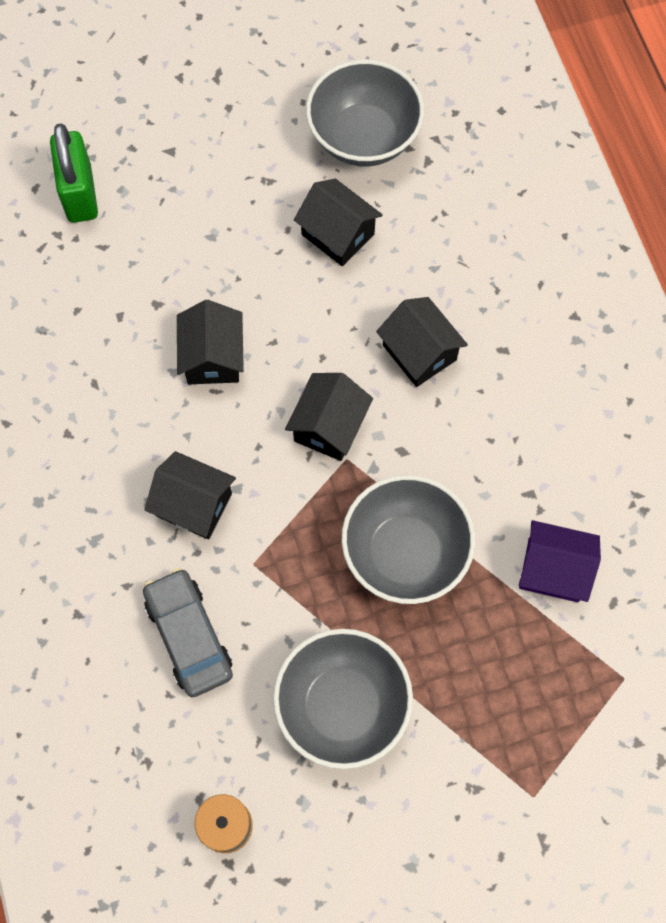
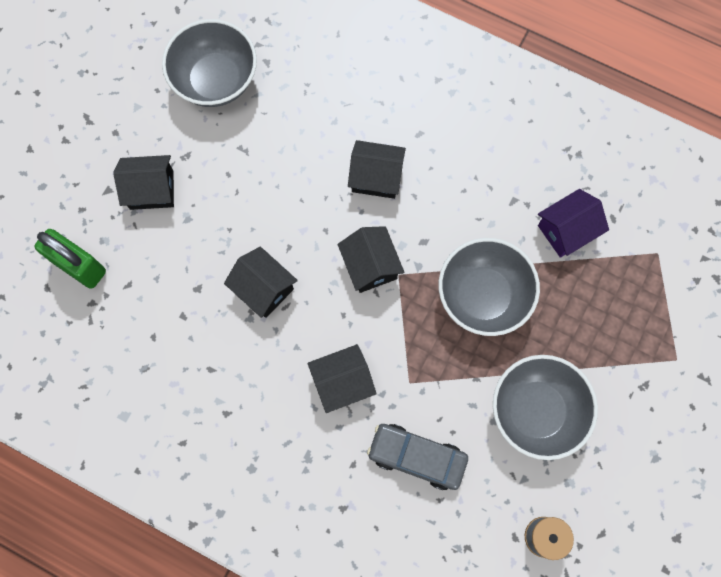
camera: 45 degrees left, 5 degrees up
(338, 234) = (260, 151): black house -> black house (151, 190)

